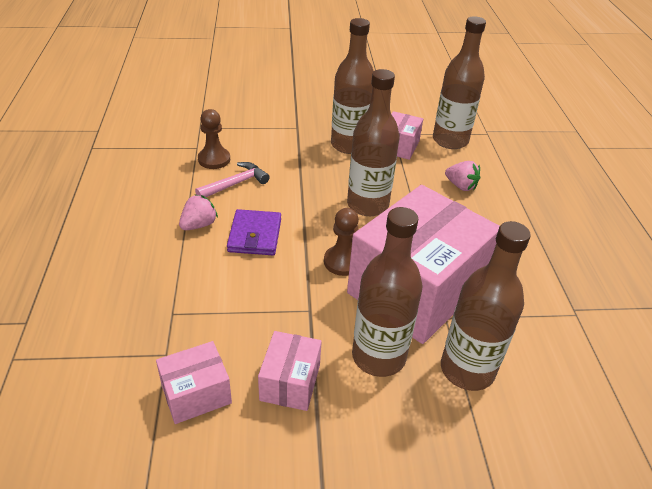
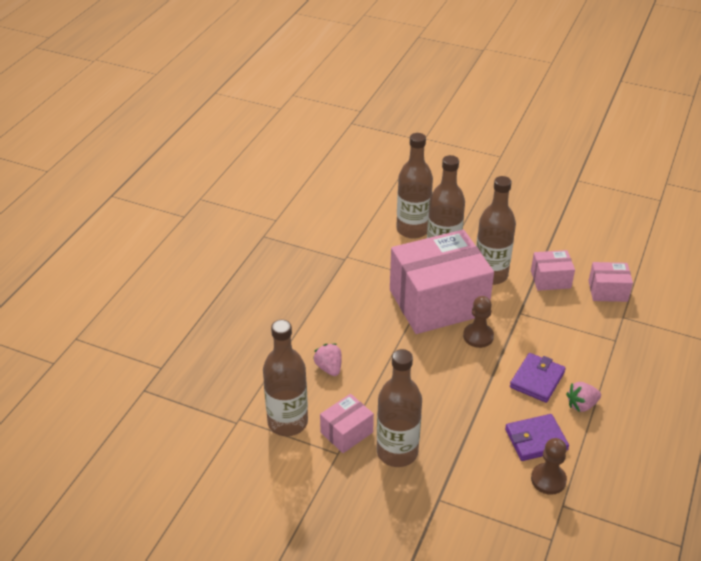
camera: 150 degrees left, 0 degrees up
(235, 184) = (536, 439): pink hammer -> purple wallet
(290, 382) = (550, 279): pink box -> pink box turned 45 degrees clockwise
(367, 205) = (426, 377): brown bottle -> brown bottle (412, 229)

